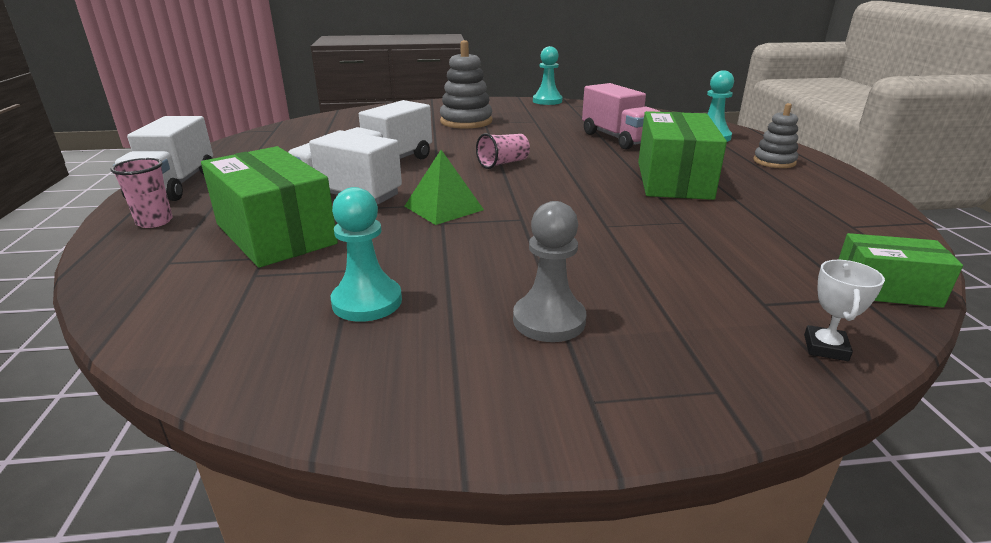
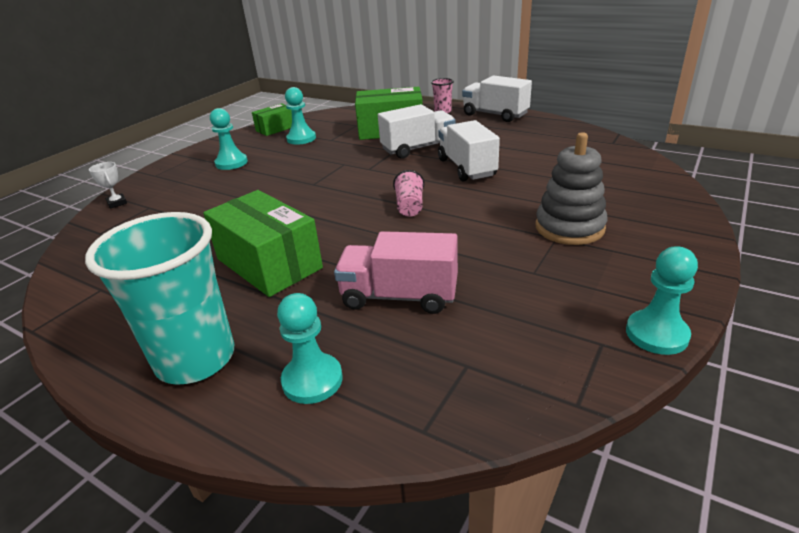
camera: 130 degrees right, 5 degrees up
(443, 208) = (361, 168): green pyramid -> none
(549, 320) = (231, 163): grey pawn -> turquoise pawn
(774, 162) = (196, 359): grey stacking toy -> turquoise cup
(885, 289) = (84, 244): green box -> green box (276, 128)

